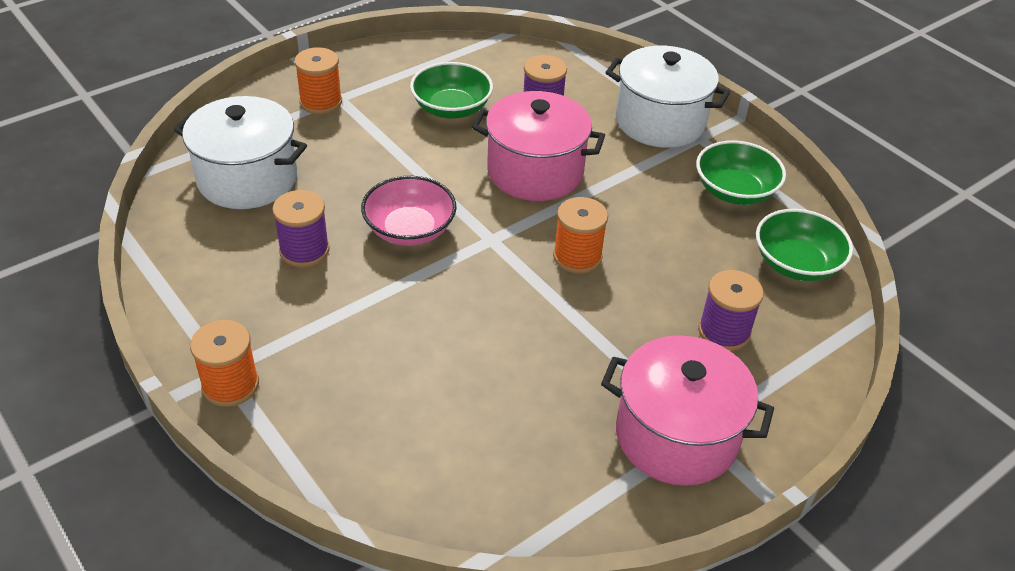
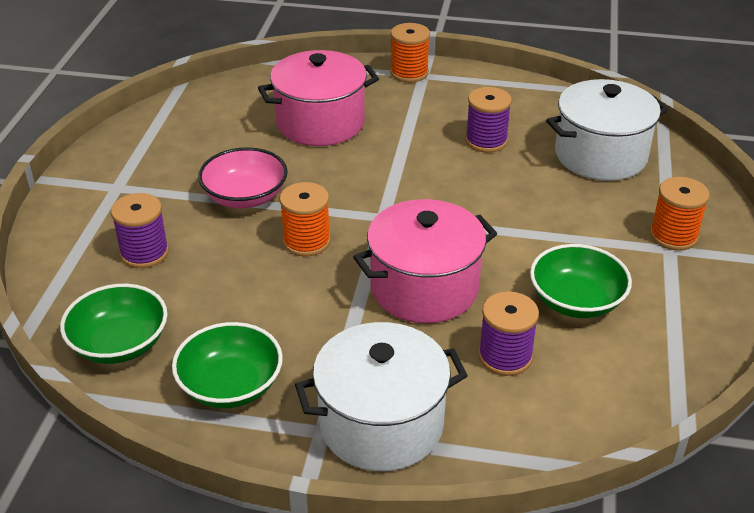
camera: 140 degrees right, 5 degrees down
(409, 229) = (446, 189): pink bowl -> pink bowl (245, 197)
(676, 436) = (130, 178): pink pot -> pink pot (320, 123)

